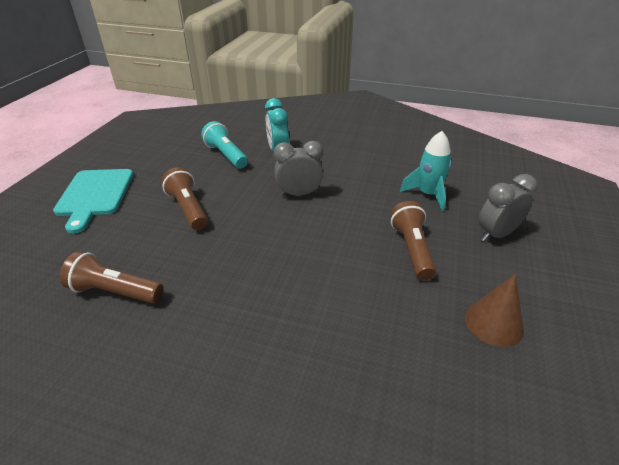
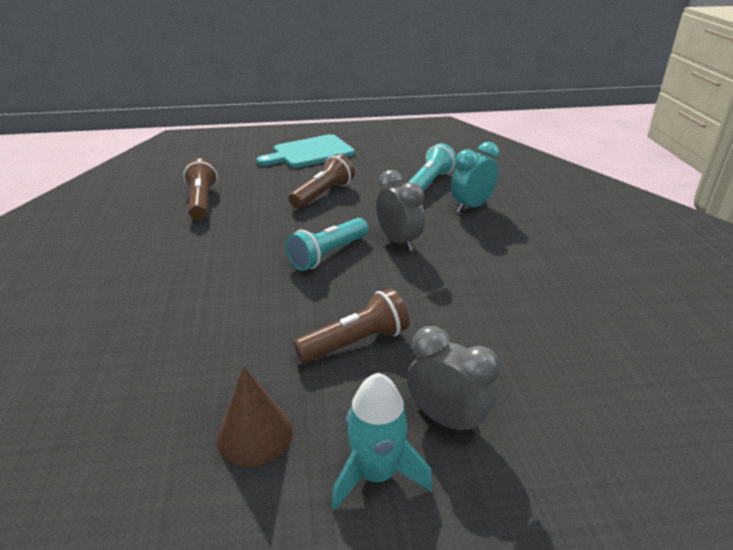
camera: 65 degrees right, 5 degrees down
(291, 232) = (327, 255): none -> turquoise flashlight
(428, 194) = (491, 336): turquoise rocket -> turquoise rocket (376, 474)

